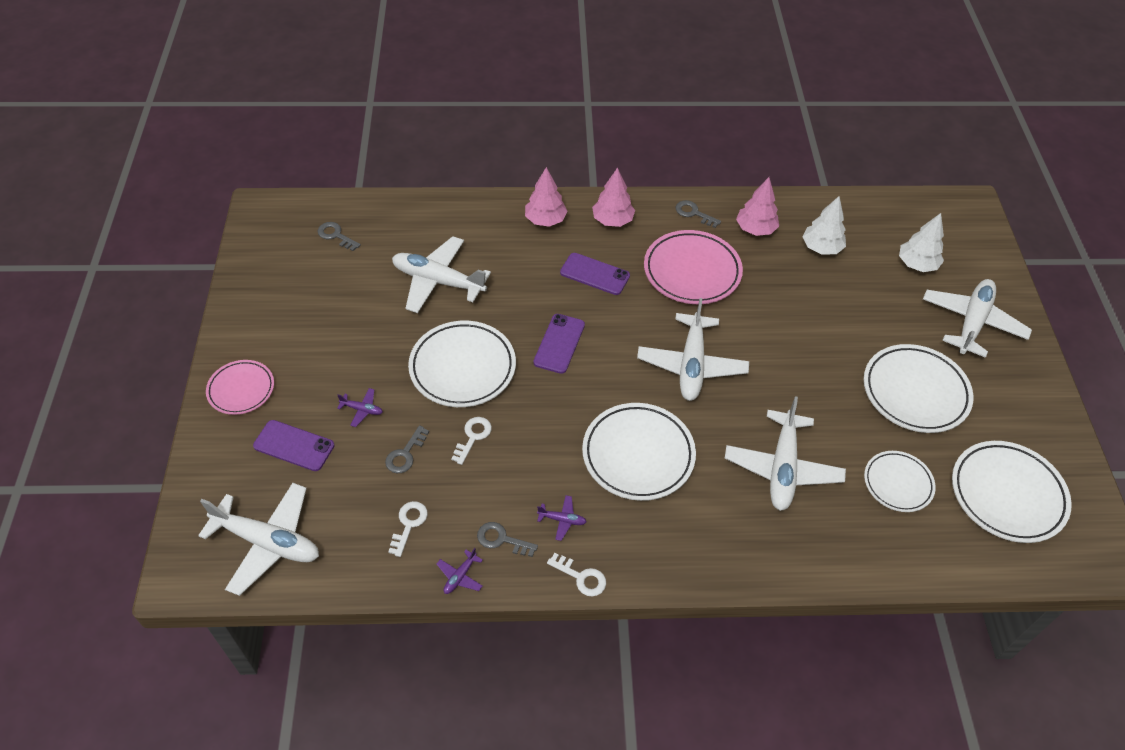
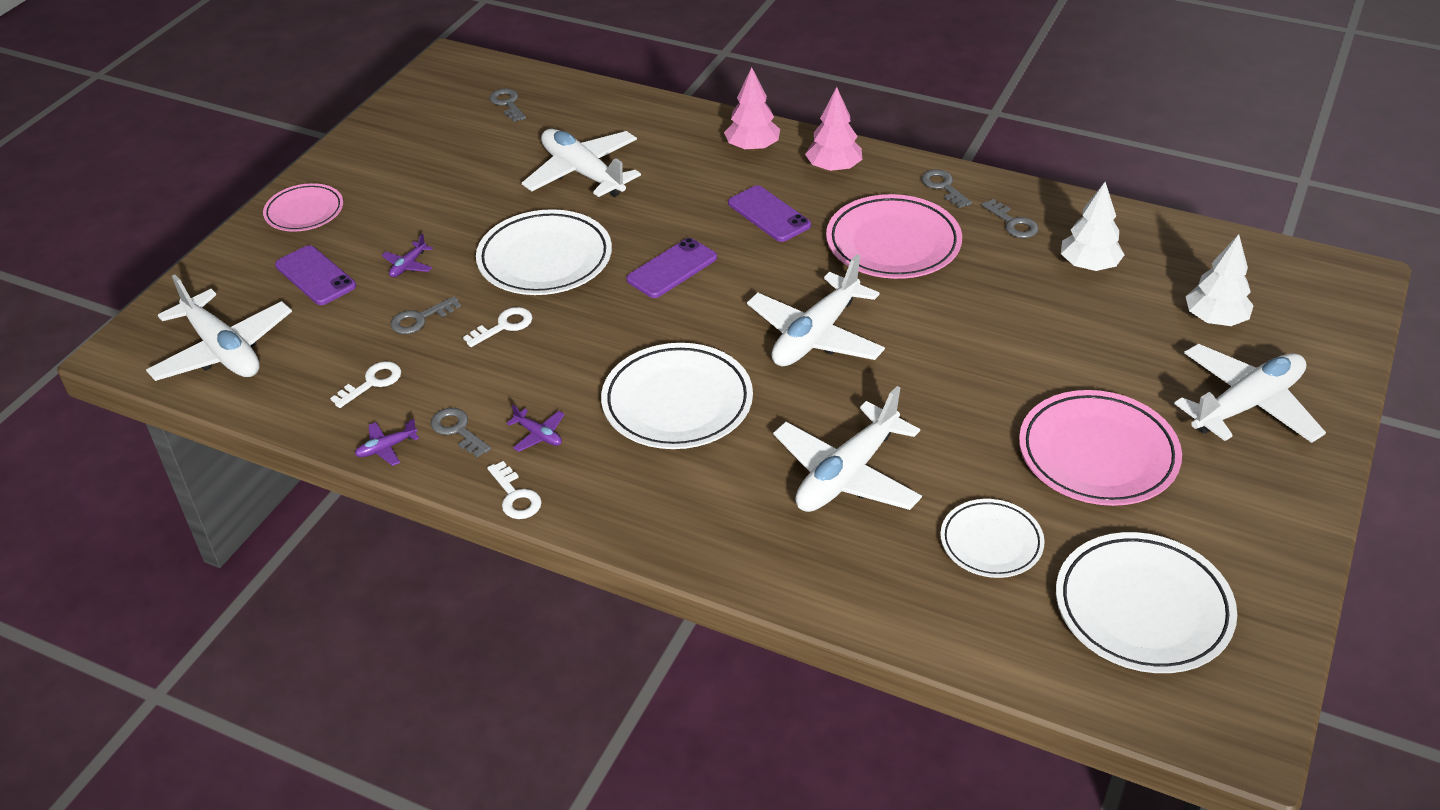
camera: 30 degrees right, 10 degrees down
(362, 409) = (408, 265): purple plane -> purple plane turned 75 degrees clockwise
(755, 229) = (1013, 223): pink tree -> grey key
(915, 392) = (1097, 454): white plate -> pink plate

